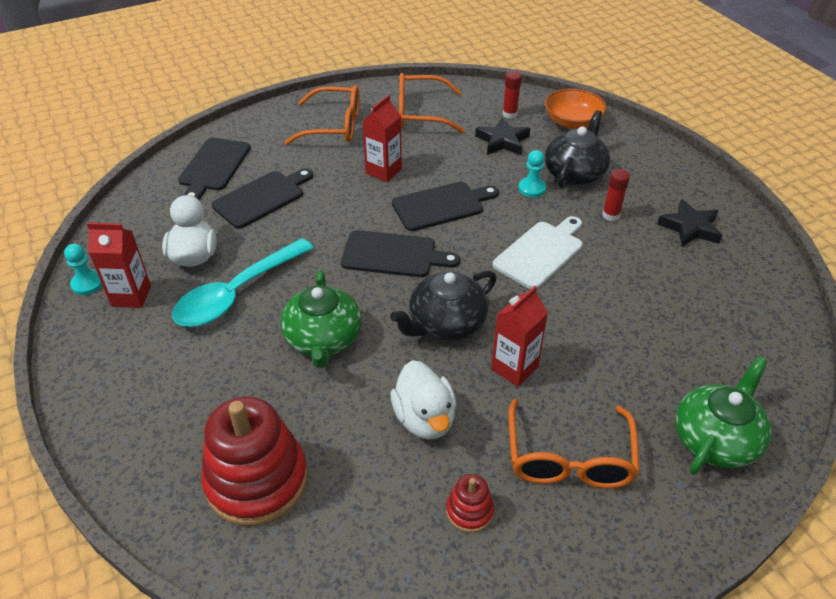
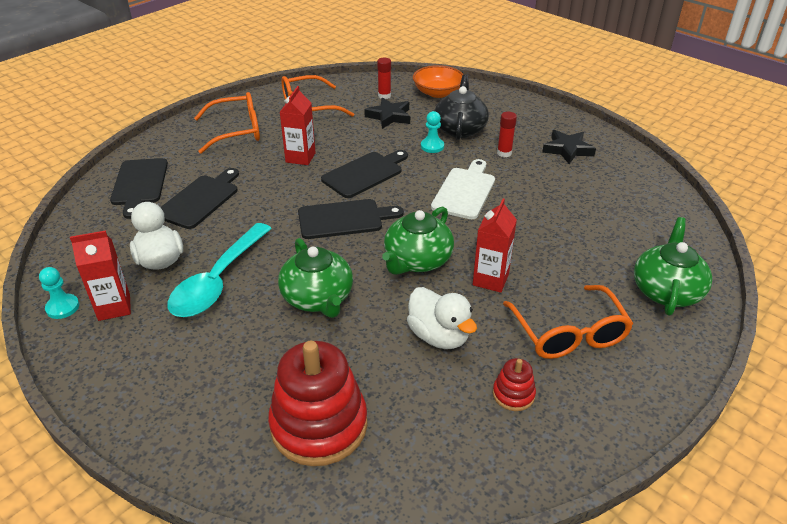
camera: 20 degrees left, 5 degrees down
(446, 324) = (417, 261): black teapot -> green teapot

